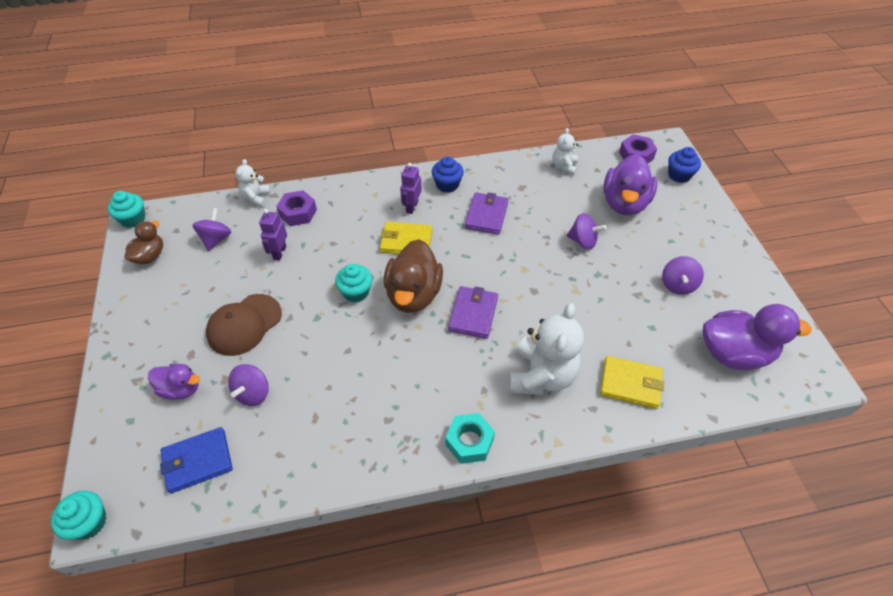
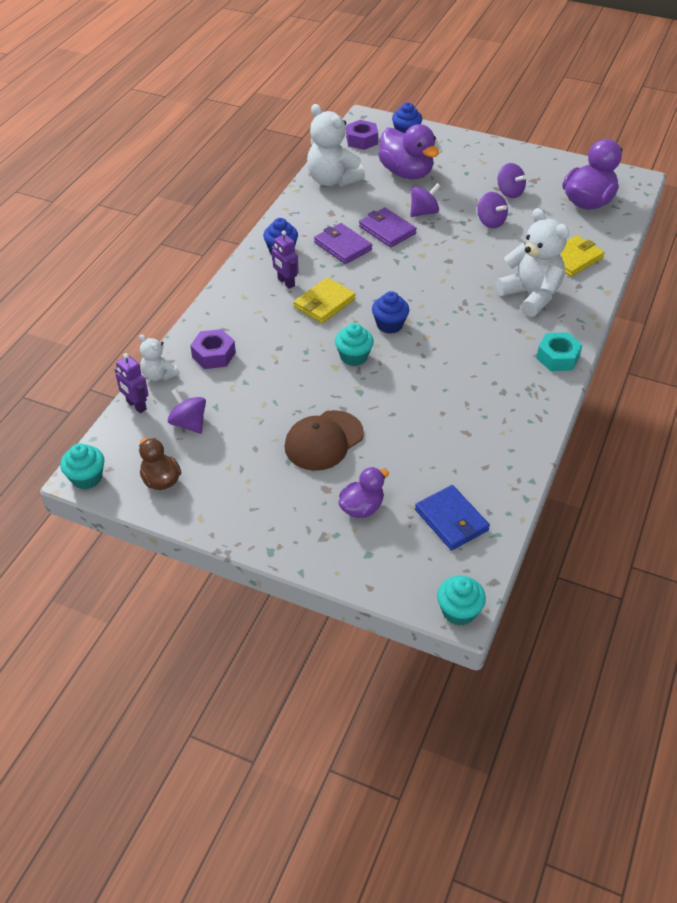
camera: 55 degrees left, 5 degrees down
(197, 461) = (451, 520): blue wallet -> blue wallet turned 45 degrees counterclockwise
(244, 324) = (323, 441): brown cap -> brown cap turned 60 degrees clockwise
(253, 393) = (408, 461): purple spinning top -> purple spinning top (490, 222)
(279, 252) = (255, 386): purple robot -> purple robot (136, 405)
(413, 294) = (389, 325): brown duck -> blue cupcake
(473, 314) = (441, 302): purple wallet -> purple wallet (387, 230)
(564, 166) = (332, 180): white teddy bear -> white teddy bear, size x1.90

